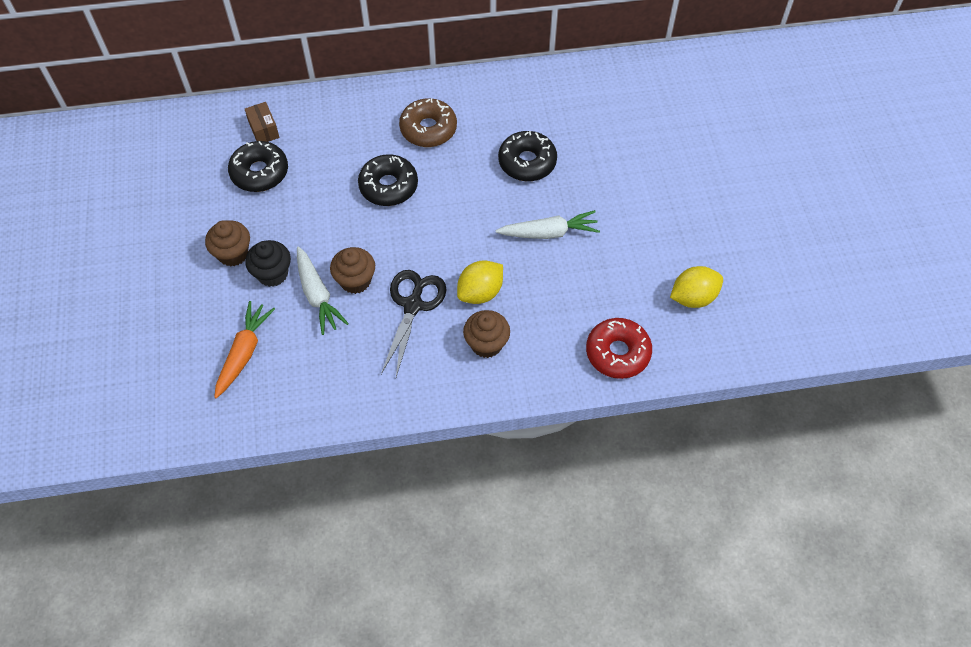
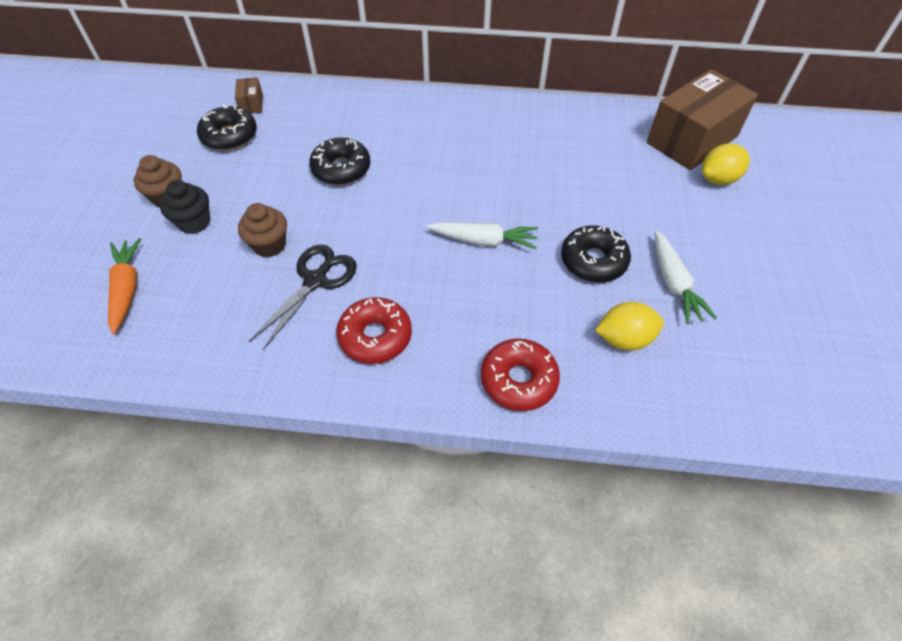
camera: 15 degrees right, 5 degrees down
(244, 352) = (127, 289): orange carrot -> orange carrot turned 45 degrees counterclockwise
(317, 295) = (226, 251): white carrot -> white carrot (673, 283)
(428, 129) = (400, 129): brown donut -> none
(480, 292) = (390, 283): yellow lemon -> yellow lemon (718, 179)
(486, 344) = (375, 336): brown cupcake -> red donut
(527, 162) = (484, 174): black donut -> black donut (593, 261)
(709, 83) = (692, 139): none -> brown box

